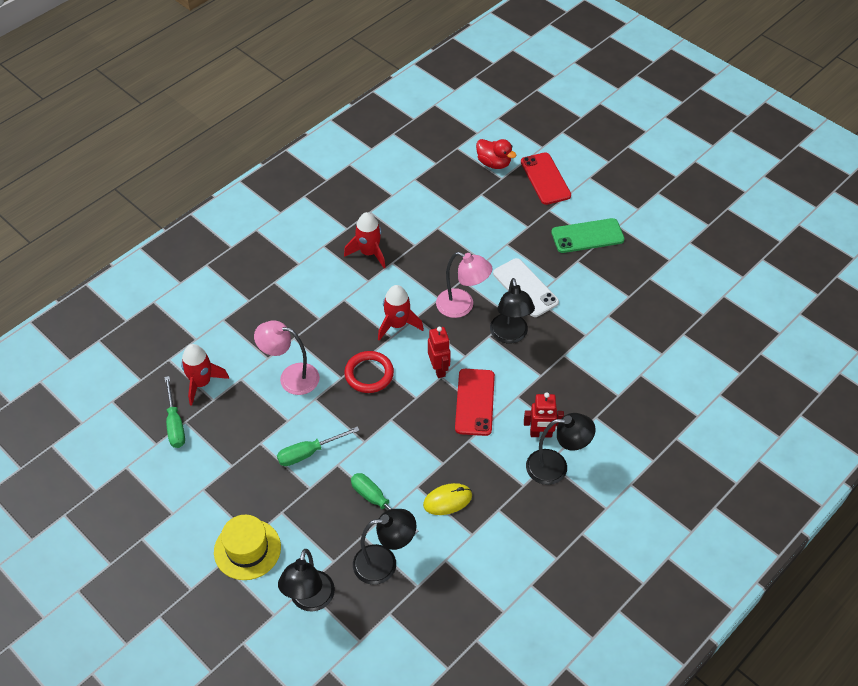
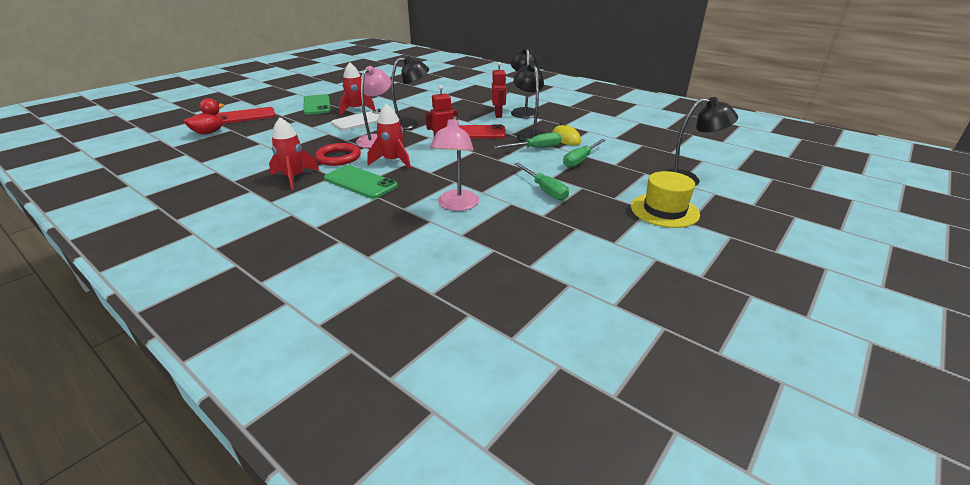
camera: 95 degrees left, 20 degrees down
(175, 424) = (535, 273): green screwdriver -> green screwdriver (535, 148)
(201, 383) = (470, 260): red rocket -> red rocket (356, 109)
(351, 303) = (360, 182): none -> green phone
(369, 374) = (450, 170): red ring -> red ring (338, 157)
(384, 563) = (632, 155): black lamp -> black lamp (529, 134)

